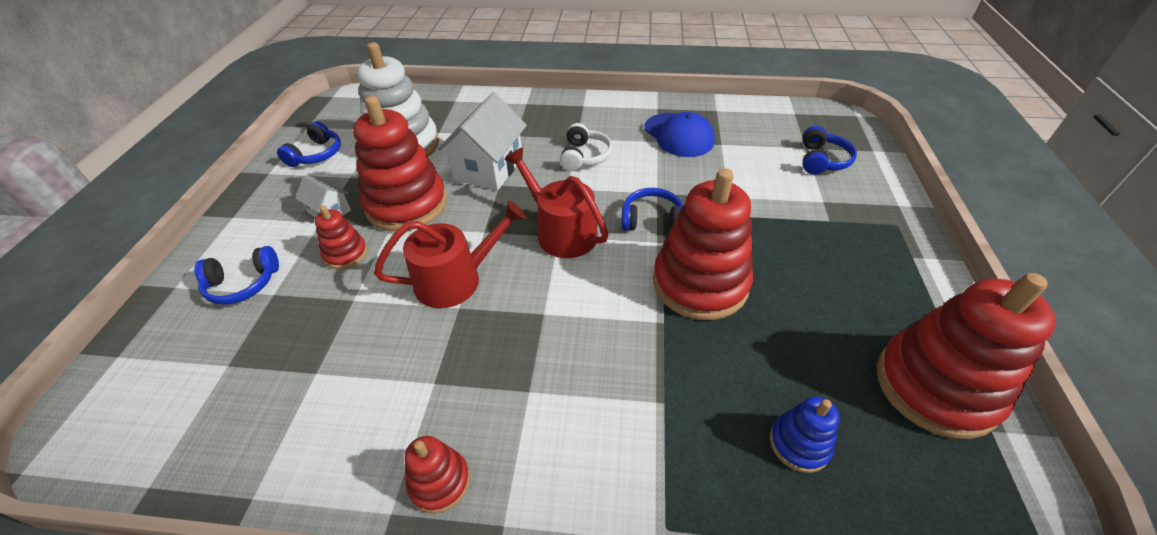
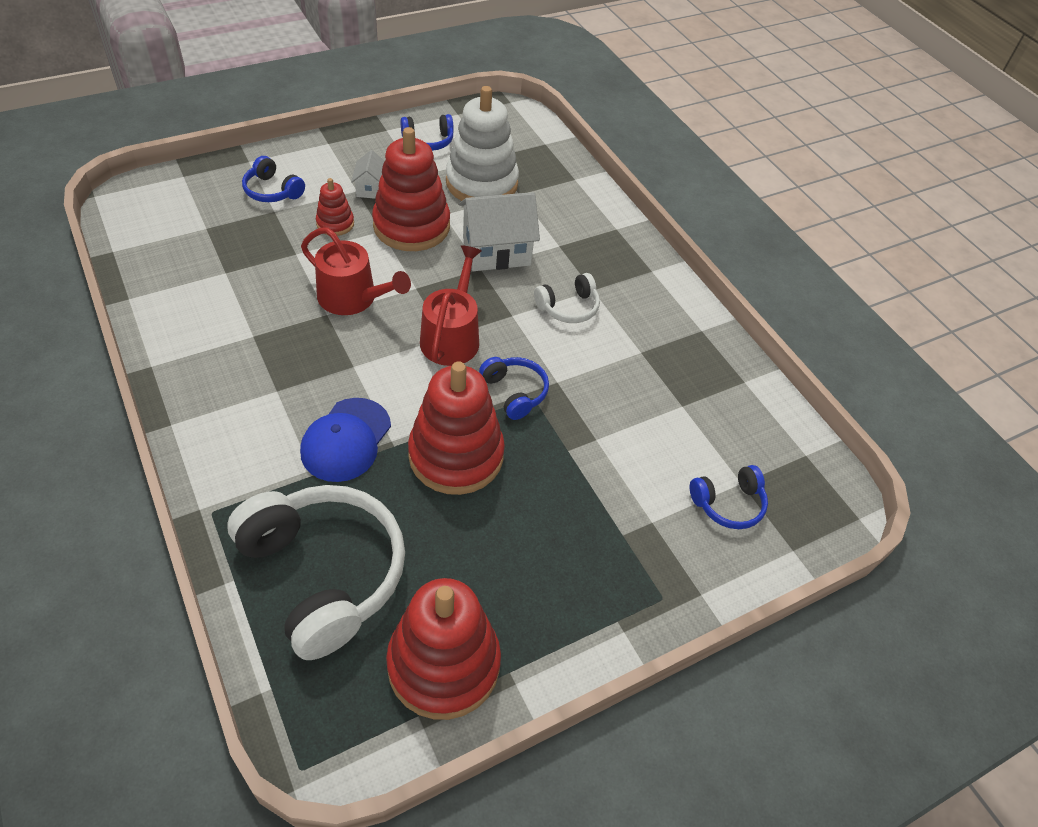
camera: 50 degrees right, 5 degrees up
(439, 482) = (183, 378): red stacking toy -> none
(678, 135) = (666, 365): blue cap -> blue cap (346, 440)
(799, 444) = (324, 573): blue stacking toy -> white headphones

